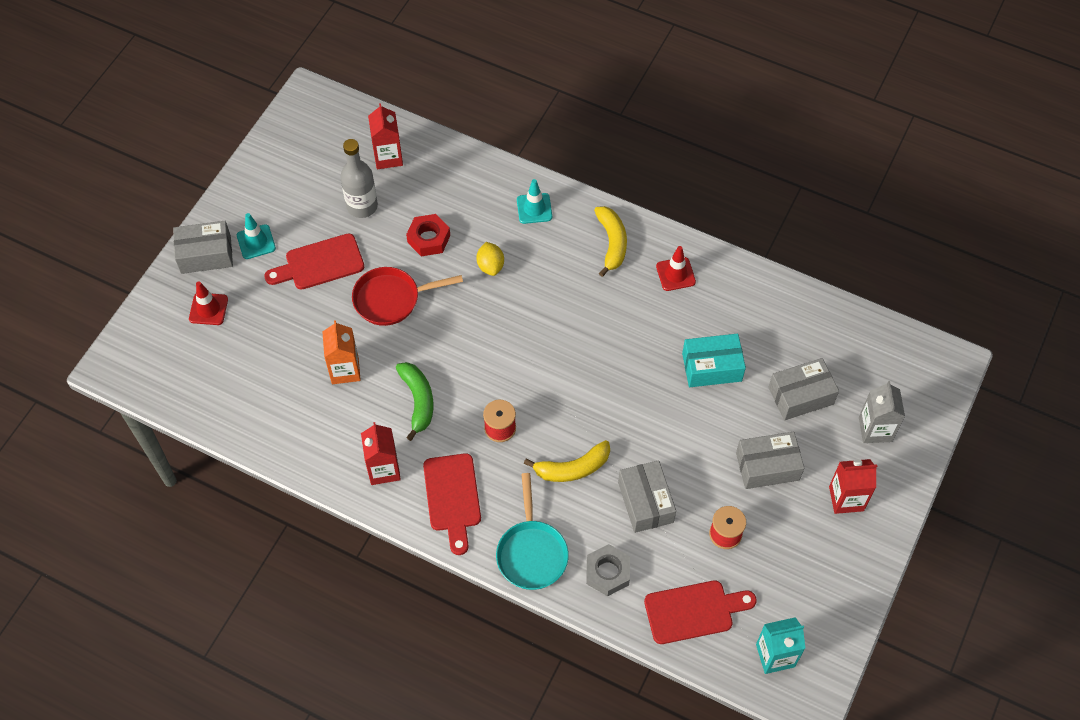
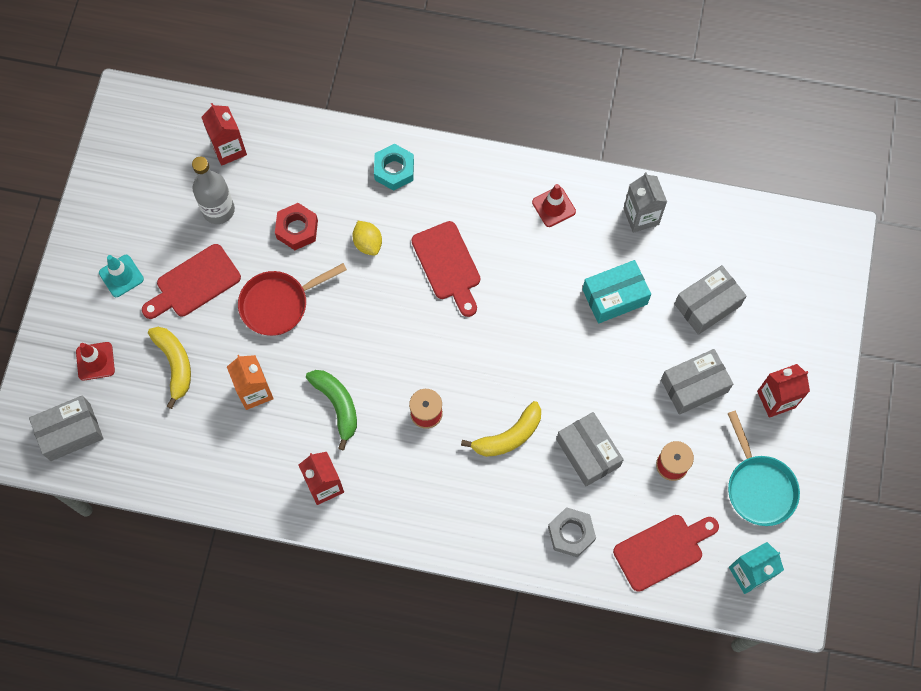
camera: 15 degrees left, 10 degrees up
(206, 254) = (73, 302): grey box -> grey box (70, 432)
(452, 497) = (400, 497): red cutting board -> red cutting board (448, 265)
(531, 553) = (493, 533): turquoise pan -> turquoise pan (759, 487)
(534, 208) = (394, 170): turquoise traffic cone -> turquoise nut
(612, 243) = (482, 189): yellow banana -> yellow banana (175, 364)
(875, 429) = (786, 322): grey carton -> grey carton (641, 216)

